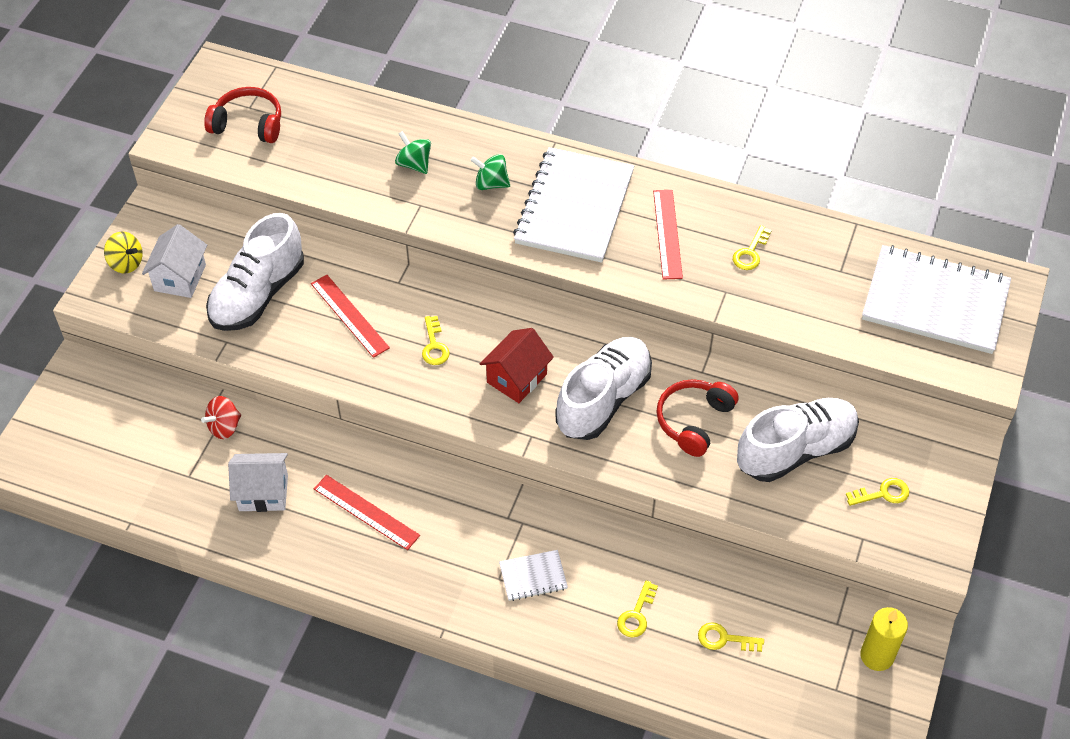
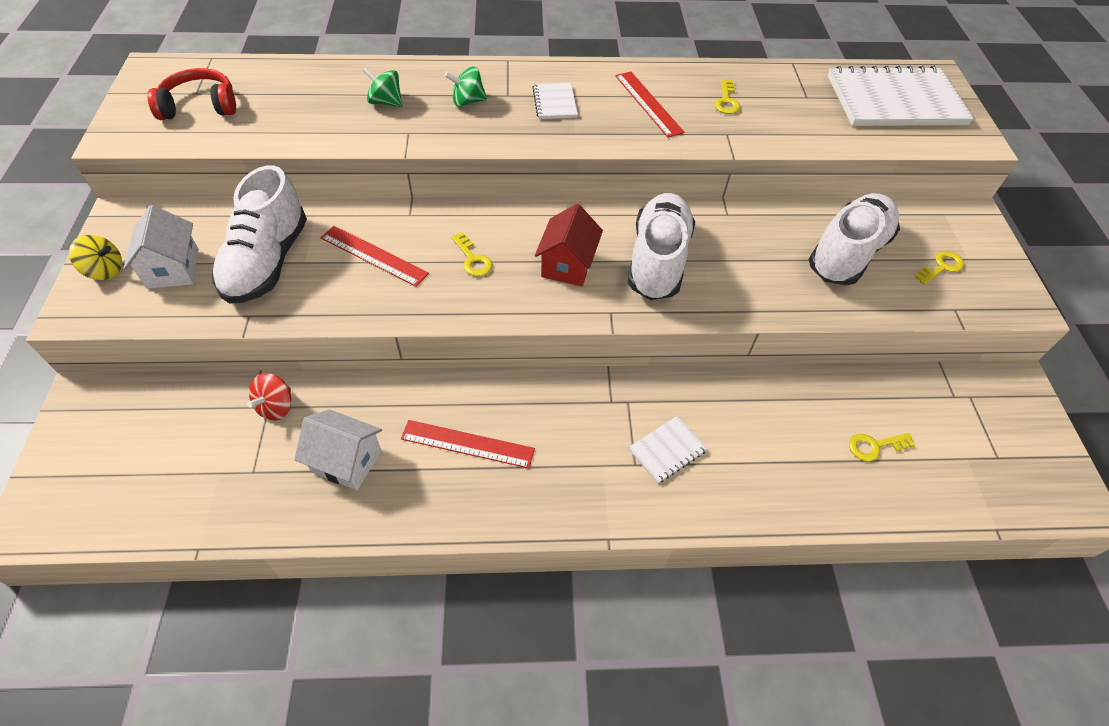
camera: 25 degrees left, 0 degrees up
(263, 493) = (346, 461): white house -> white house turned 45 degrees clockwise
(574, 207) = (555, 102): white notebook -> white notebook, size x0.44
(636, 614) = (784, 452): yellow key -> none
(694, 421) = (747, 255): red headphones -> none
(877, 656) = (1006, 413): yellow candle -> none

